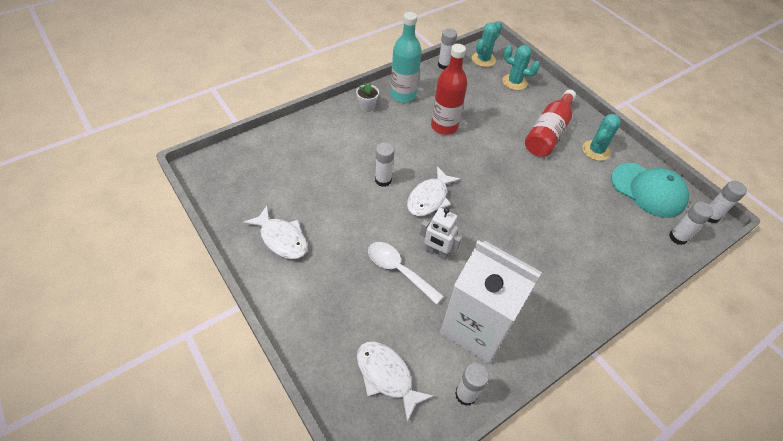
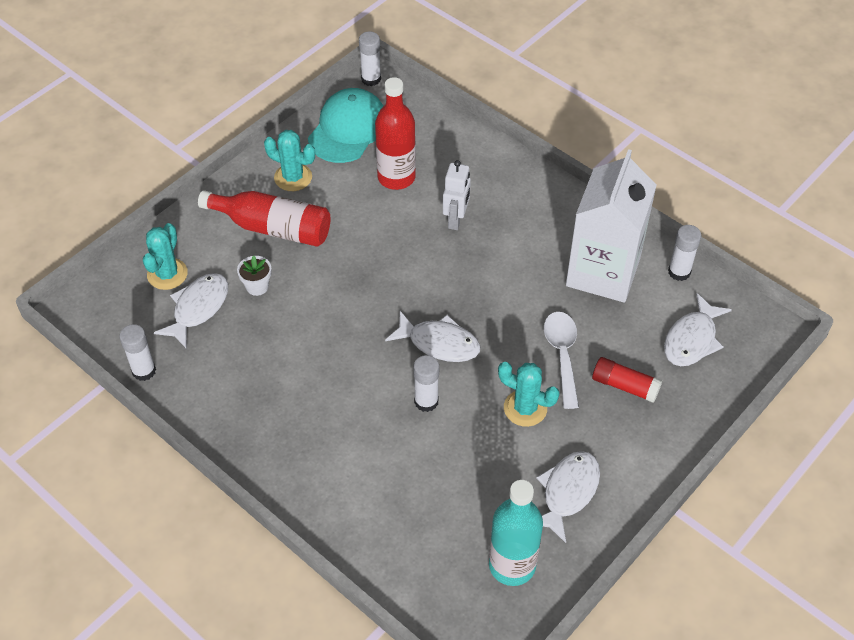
camera: 100 degrees left, 0 degrees up
(356, 304) = (625, 386): none -> red glue stick
(367, 106) = (278, 457): white flower pot -> white flower pot (257, 286)
(398, 270) = (562, 355): white spoon -> white spoon turned 150 degrees clockwise
(403, 95) = (236, 414): turquoise bottle -> turquoise bottle (512, 565)
(436, 252) = (522, 322): white robot -> white robot (456, 220)
(444, 126) = (295, 348): red bottle -> red bottle (396, 177)
(483, 59) = (116, 319): turquoise cactus -> turquoise cactus (525, 408)
(485, 91) = (198, 308): none -> white fish
(678, 237) = (413, 107): white glue stick -> none

